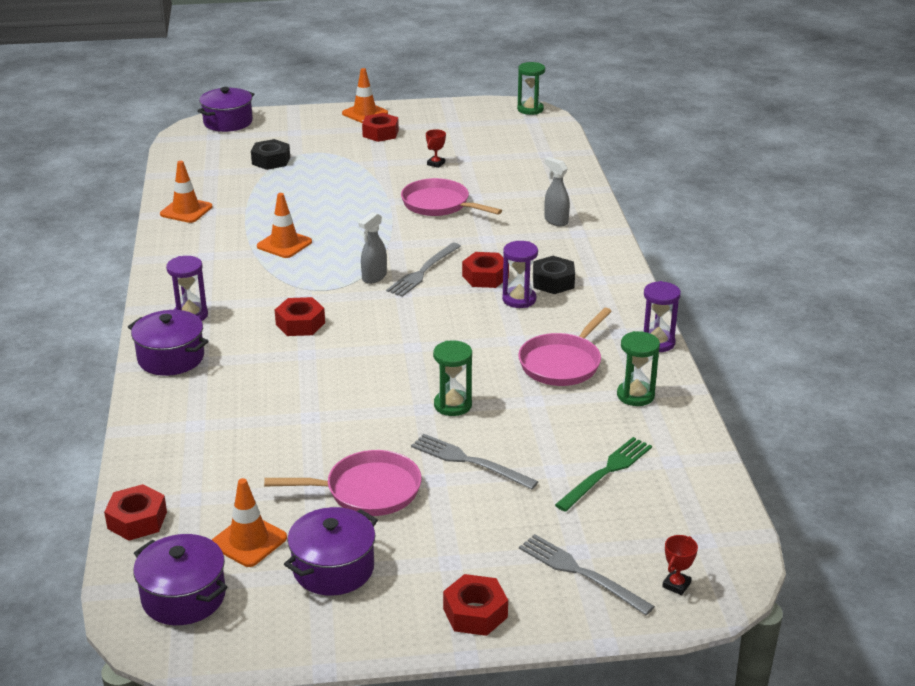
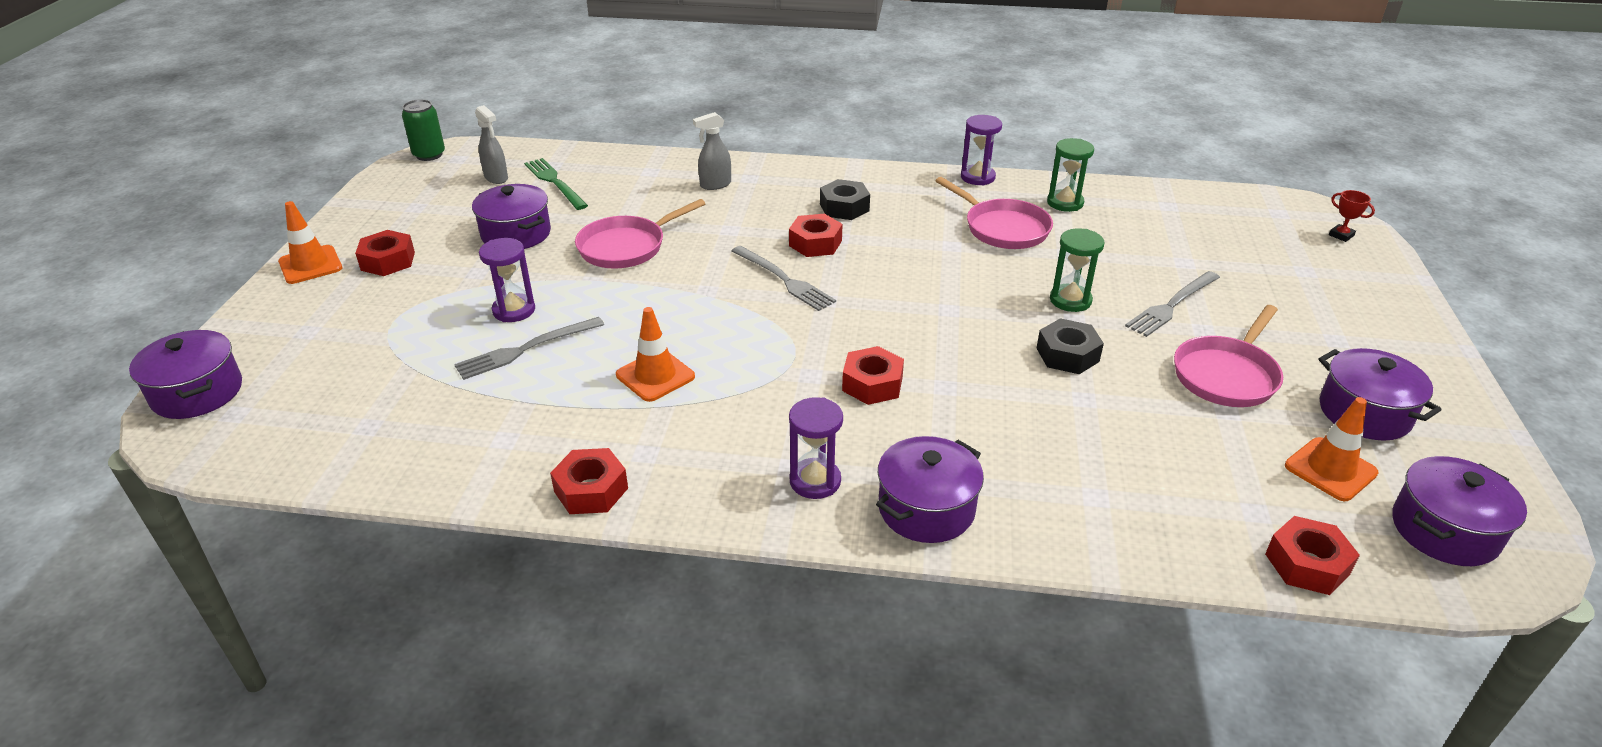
camera: 75 degrees left, 5 degrees up
(186, 210) = (484, 463): orange traffic cone -> none
(271, 161) = (384, 362): black nut -> black nut (1067, 355)
(367, 490) = (1227, 375): pink pan -> pink pan turned 150 degrees counterclockwise
(374, 277) = (781, 315): grey spray bottle -> grey spray bottle (496, 178)
(436, 164) = (516, 234): red trophy -> purple pot
(475, 613) = (1408, 337): red nut -> red nut (591, 490)
(519, 299) = (872, 231): purple hourglass -> purple hourglass (514, 310)
(530, 109) = (429, 155): green hourglass -> green can
(581, 573) = (1336, 275): grey fork -> grey fork (526, 349)
(606, 472) = (1187, 238): green fork -> green fork (555, 182)

